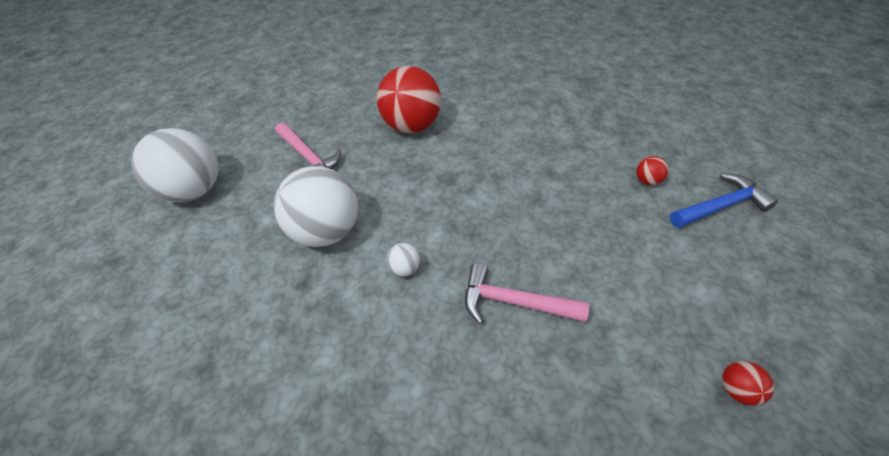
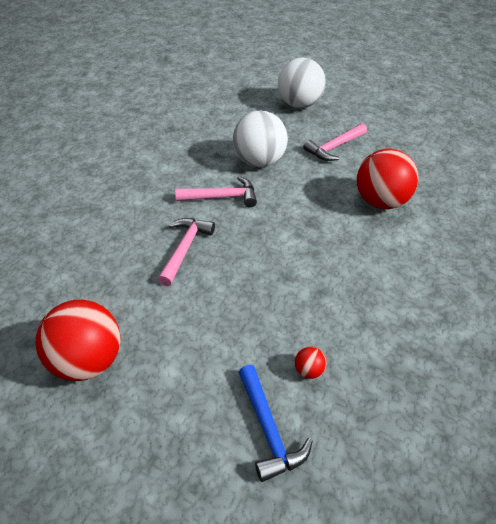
camera: 90 degrees right, 5 degrees down
(405, 268) = (222, 197): white ball -> pink hammer
(736, 389) = (87, 361): red ball -> red ball, size x2.48

